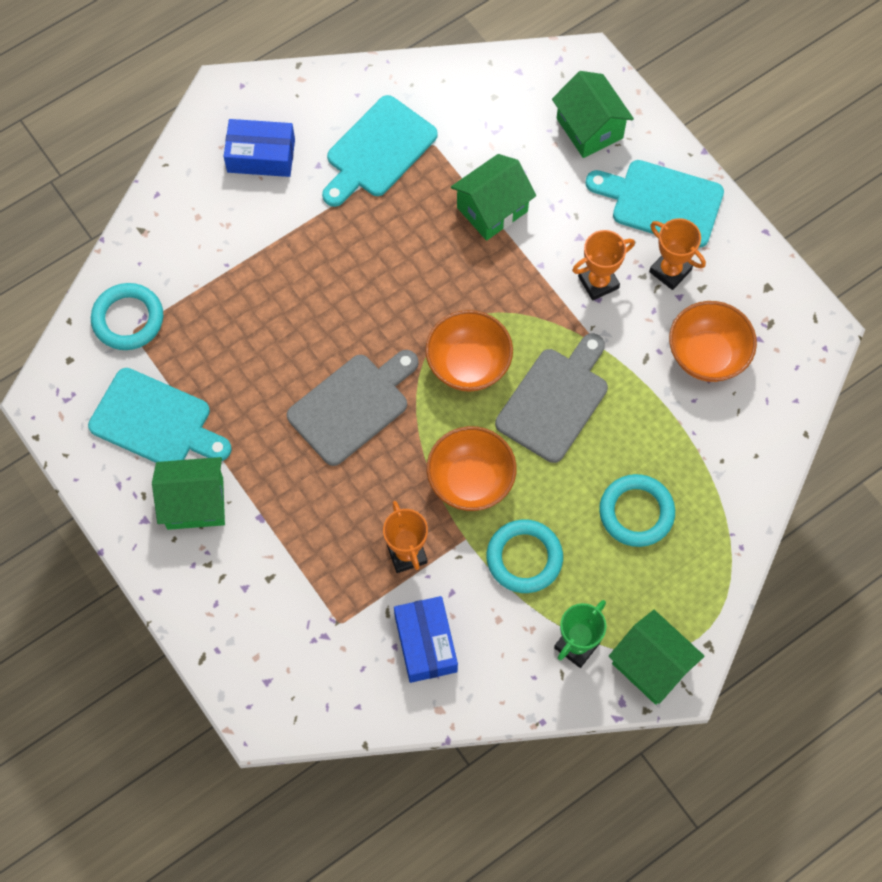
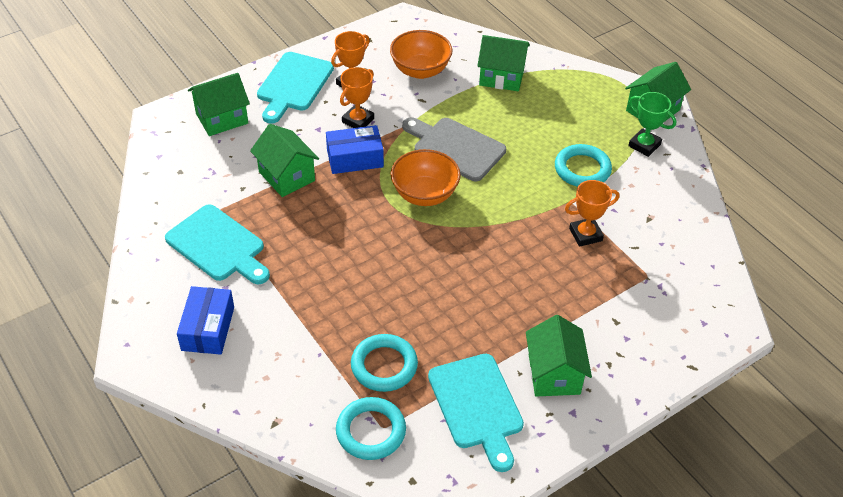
camera: 90 degrees left, 20 degrees down
(155, 421) = (477, 406): turquoise cutting board -> turquoise cutting board turned 135 degrees clockwise
(352, 406) = (460, 266): grey cutting board -> none
(426, 643) = (656, 225): blue box -> blue box (355, 158)
(470, 481) = (523, 196): orange bowl -> none
(598, 282) = (358, 120): orange trophy -> orange trophy turned 60 degrees clockwise
(636, 512) = (542, 111): turquoise ring -> turquoise ring (384, 366)
(704, 461) = (501, 77): none -> green house

